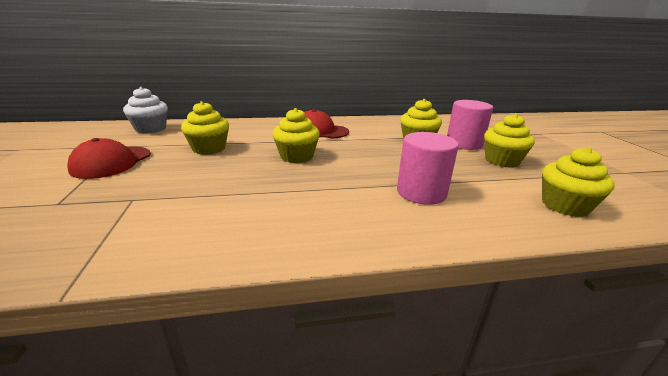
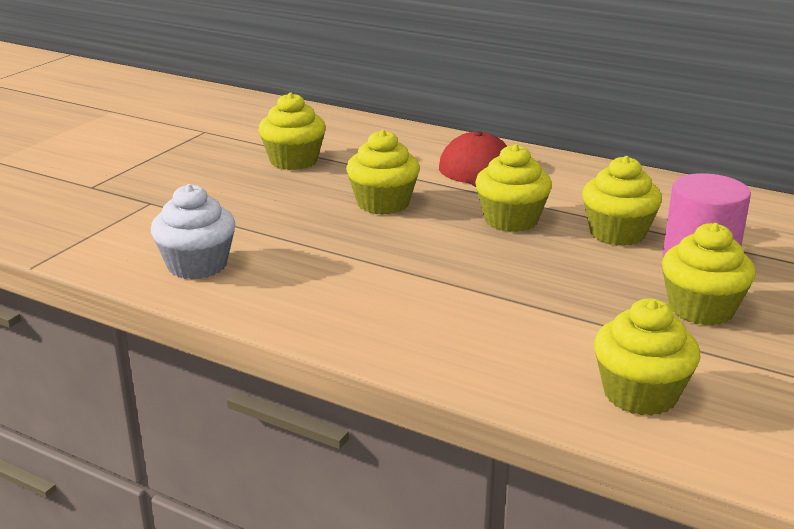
camera: 40 degrees right, 0 degrees up
(111, 162) = (175, 152): red cap -> none
(151, 129) = (263, 112): white cupcake -> white cupcake (197, 265)
(369, 147) = (511, 220): none -> yellow cupcake
(421, 192) = (461, 302): pink cylinder -> none

